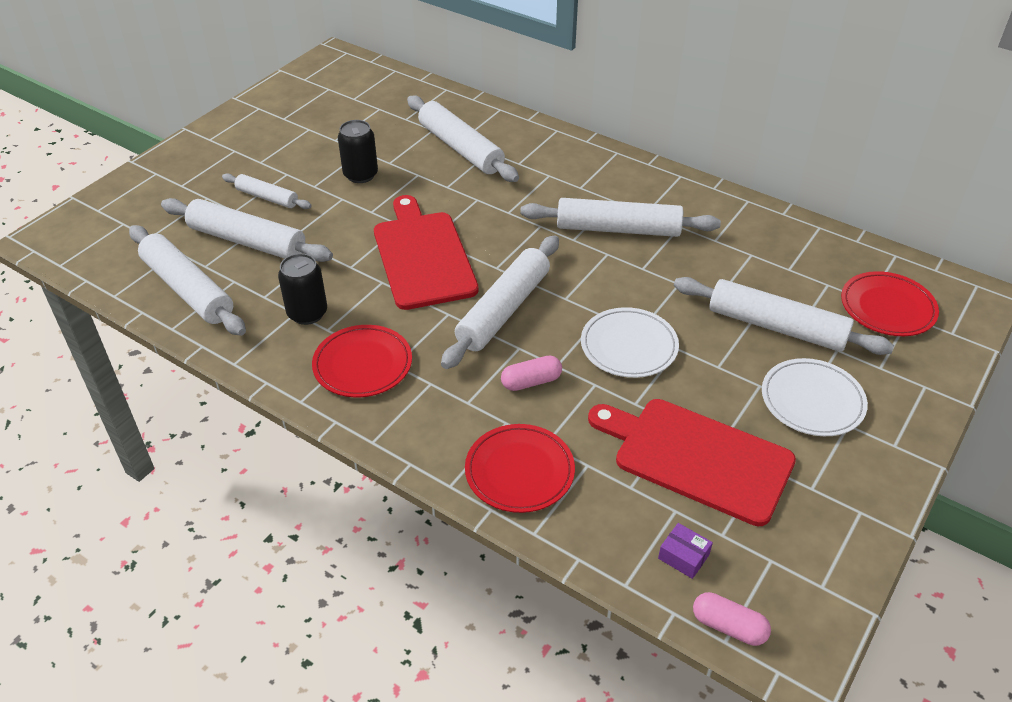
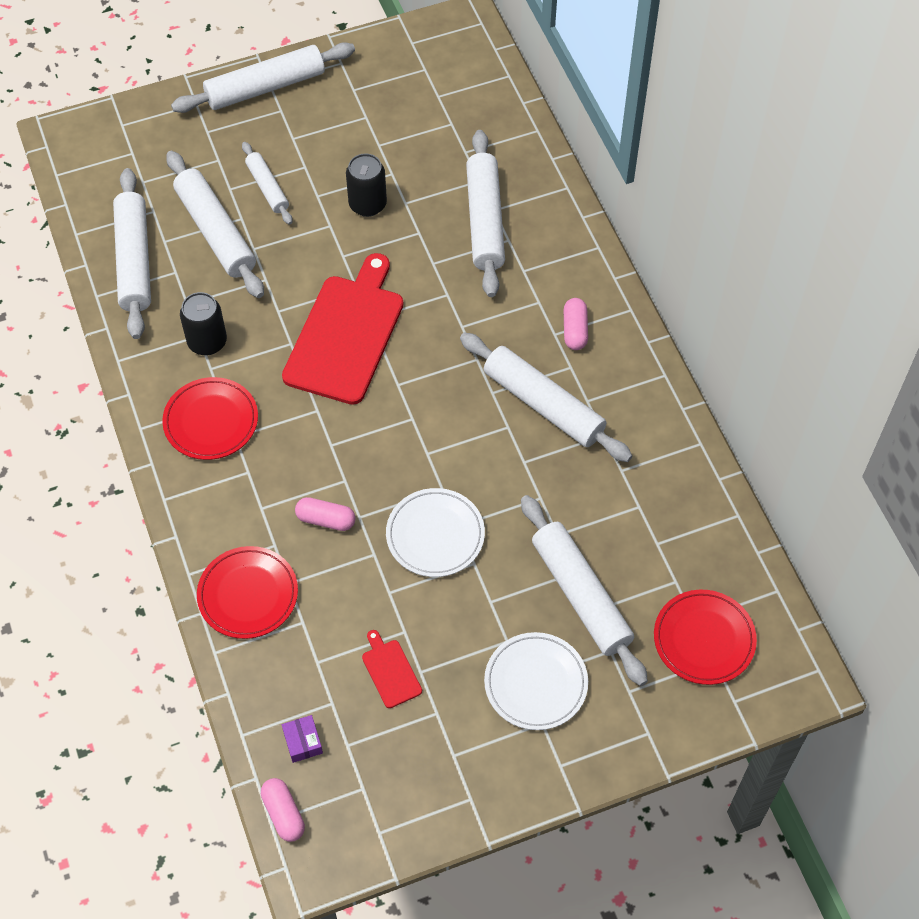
camera: 35 degrees right, 15 degrees up
(503, 310) = (365, 434): white rolling pin -> white rolling pin (265, 87)
(592, 179) = (575, 330): none -> pink capsule
(696, 458) = (390, 671): red cutting board -> red cutting board, size x0.42

